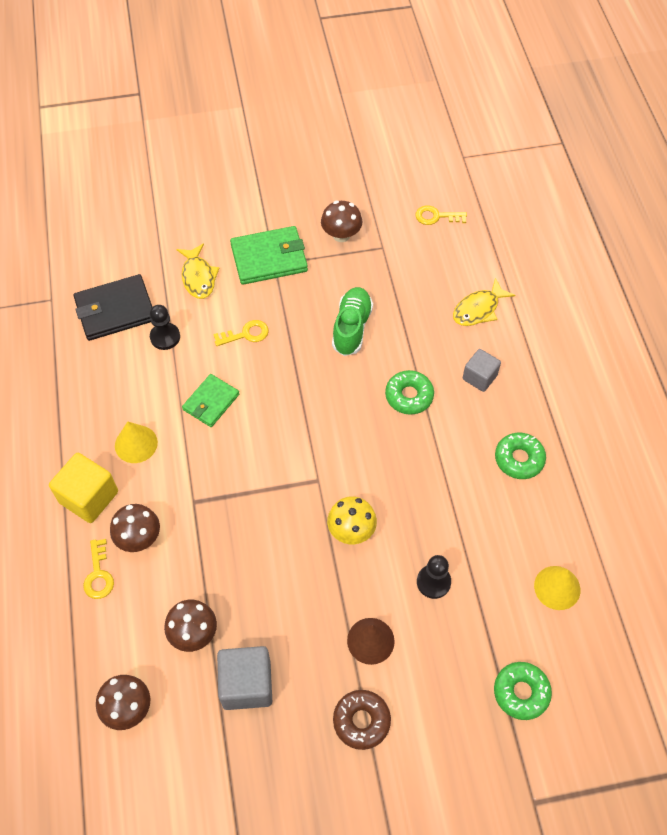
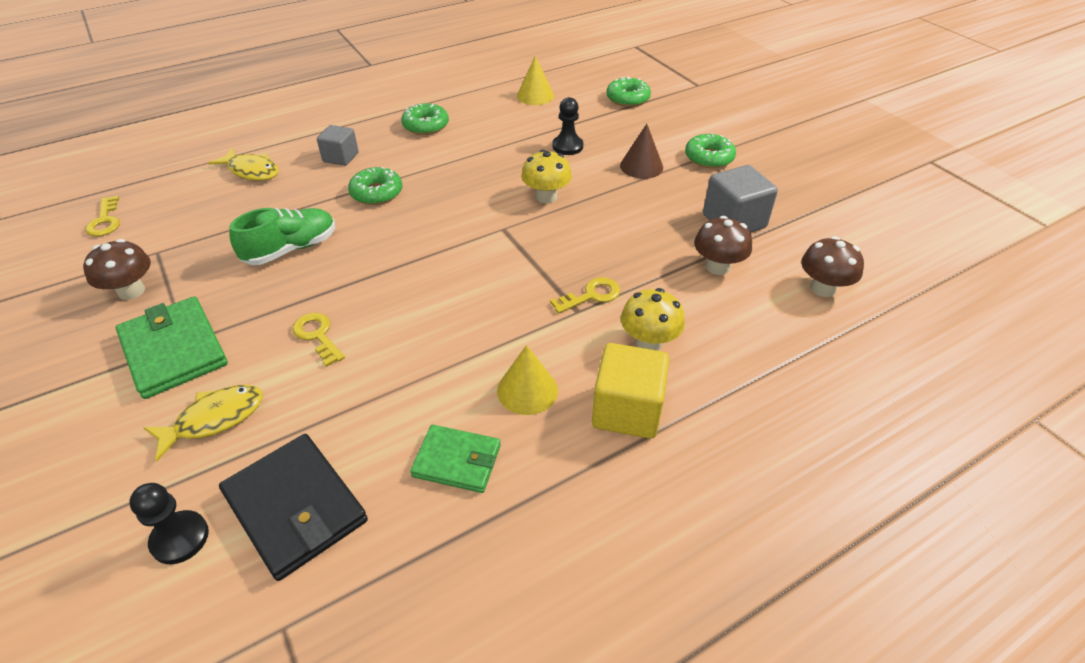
camera: 110 degrees left, 15 degrees down
(98, 574) = (715, 361): yellow key -> yellow key (591, 295)
(139, 538) = (649, 342): brown mushroom -> yellow mushroom
(165, 337) = (339, 421): black pawn -> black pawn (180, 538)
(211, 402) = (435, 337): green wallet -> green wallet (457, 461)
(351, 328) = (291, 249): green shoe -> green shoe turned 150 degrees clockwise
(361, 721) = (709, 158): brown donut -> green donut

